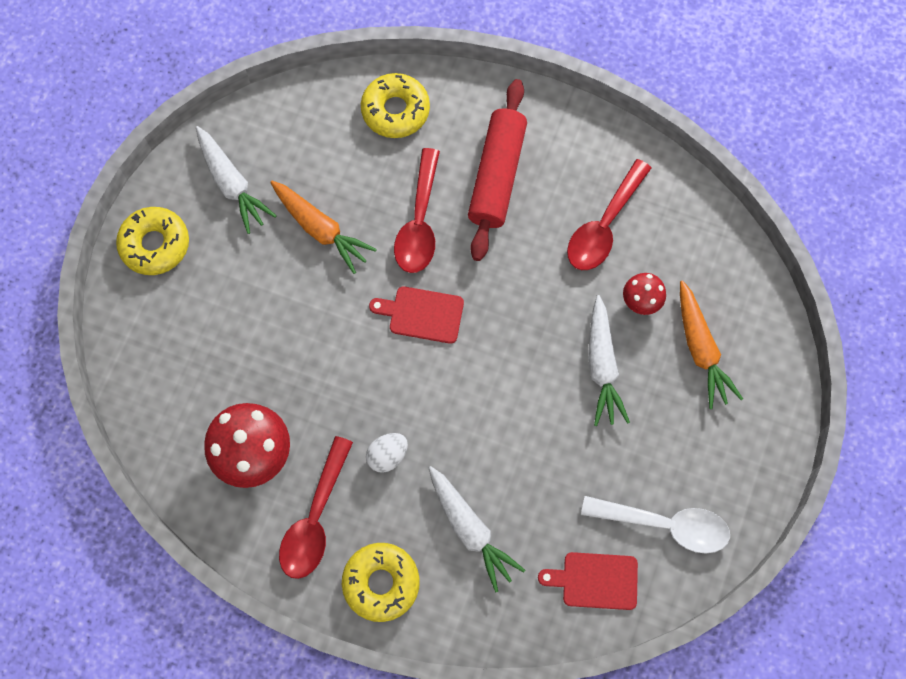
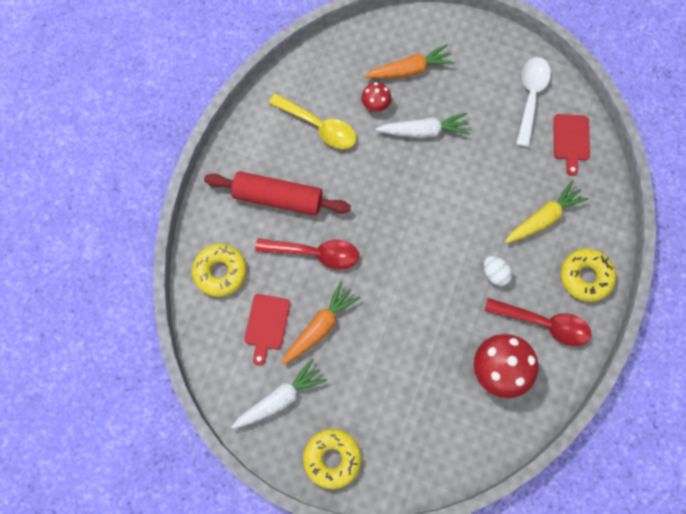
camera: 90 degrees left, 0 degrees up
(422, 314) = (388, 251): red cutting board -> red cutting board (267, 325)
(470, 529) = (543, 218): white carrot -> yellow carrot
(604, 225) = (319, 126): red spoon -> yellow spoon

